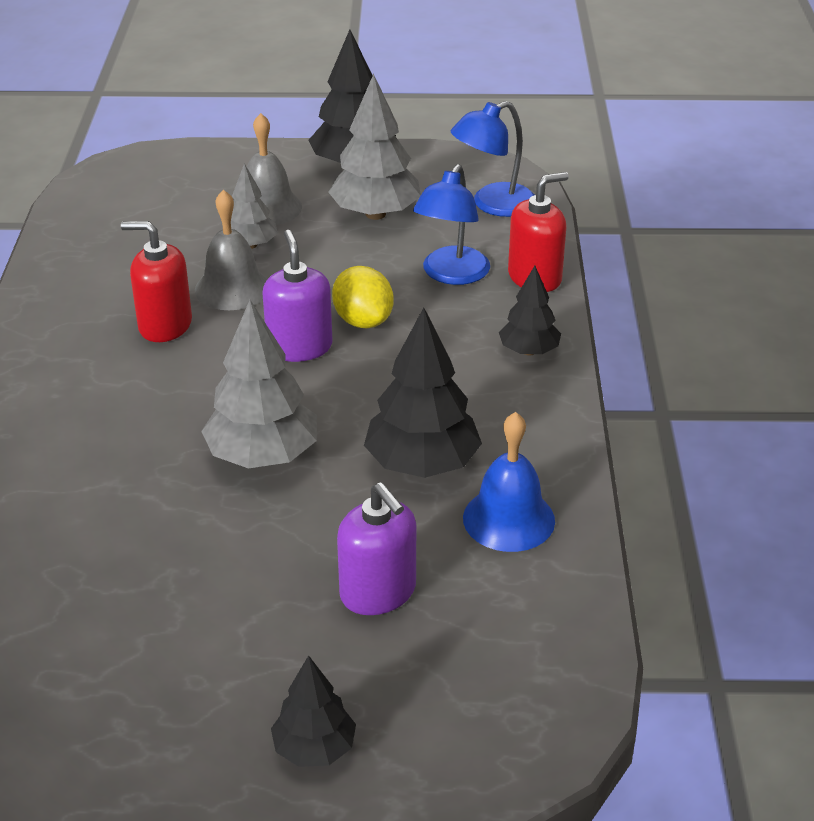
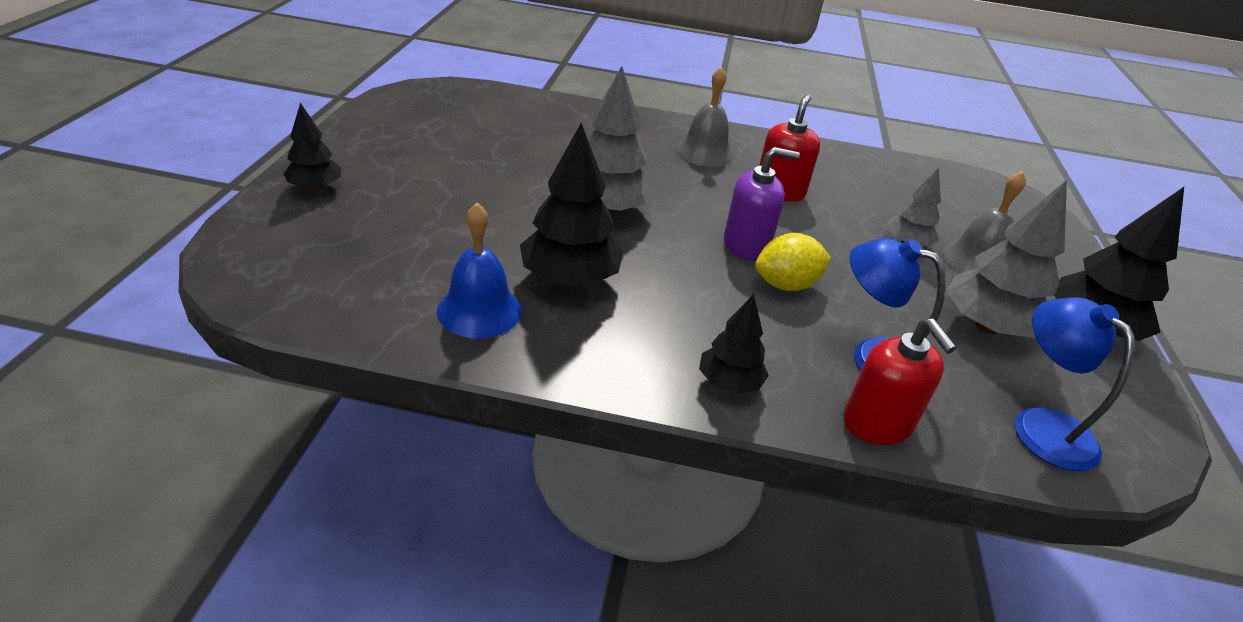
camera: 95 degrees right, 0 degrees up
(232, 288) = (834, 226): grey bell -> grey bell (705, 152)
(378, 592) = (434, 232): purple soap dispenser -> none

